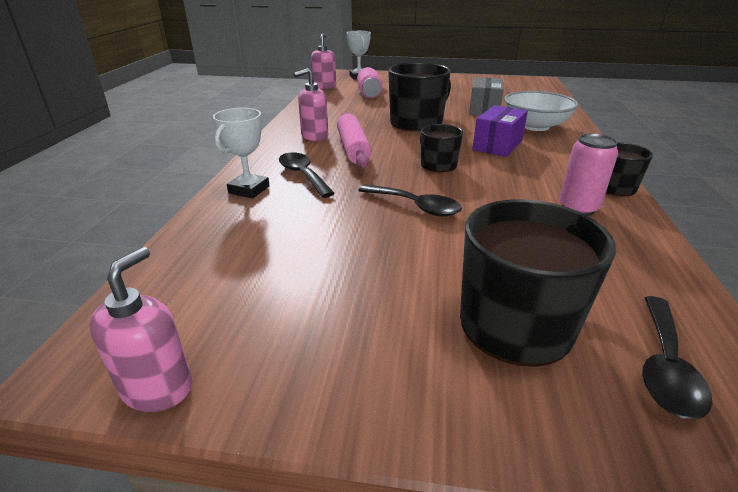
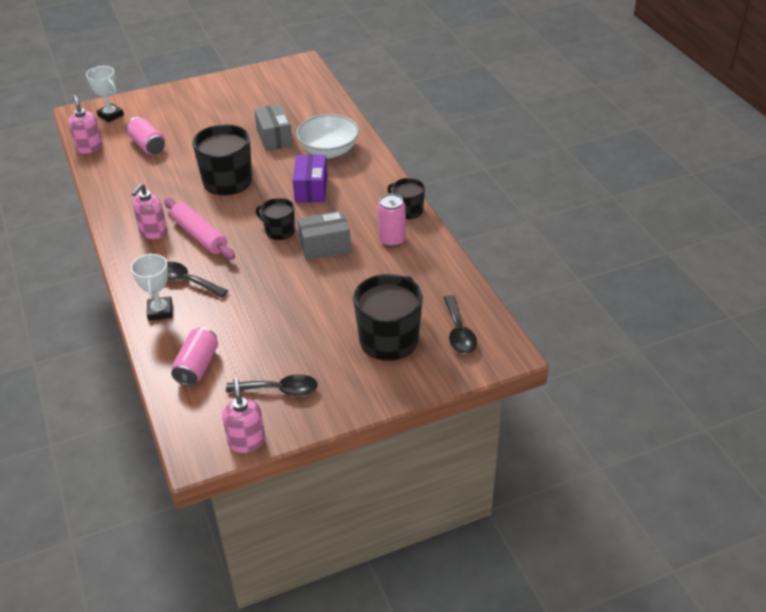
camera: 30 degrees left, 10 degrees up
(221, 253) = (197, 366): none -> pink can
(416, 206) = (290, 280): black spoon -> black spoon (279, 390)
(482, 190) = (325, 246): none -> grey box

